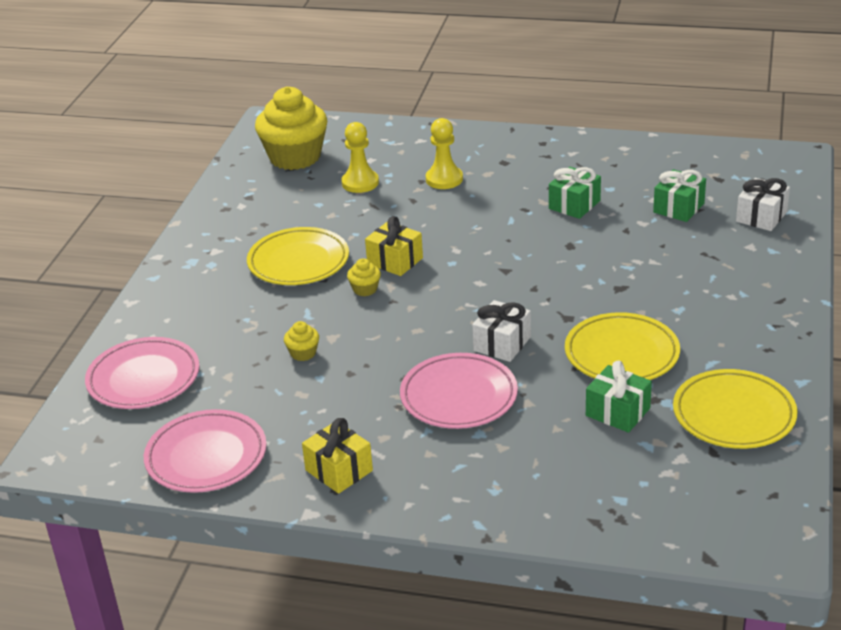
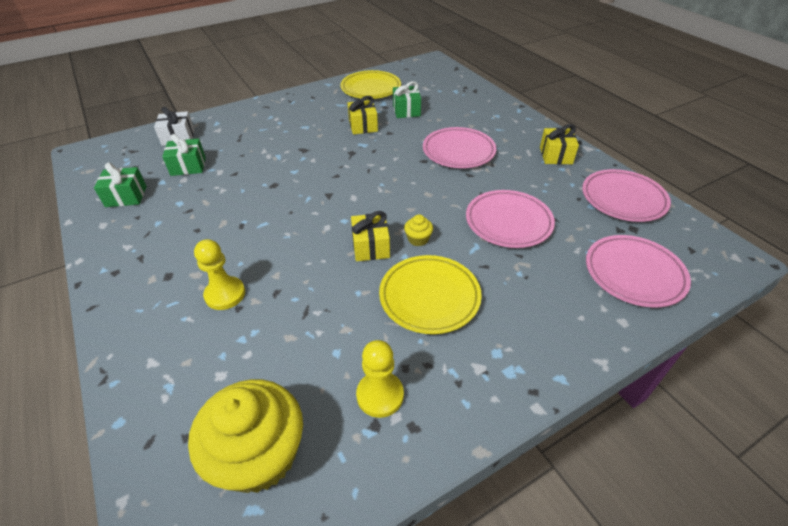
camera: 135 degrees left, 10 degrees up
(303, 353) = (508, 222): yellow cupcake -> pink plate
(360, 183) = (274, 349): yellow pawn -> yellow pawn (380, 395)
(502, 344) = (401, 160): white gift -> none
(574, 205) = (216, 207): green gift -> green gift (126, 196)
(621, 354) = (363, 126): yellow plate -> yellow gift

